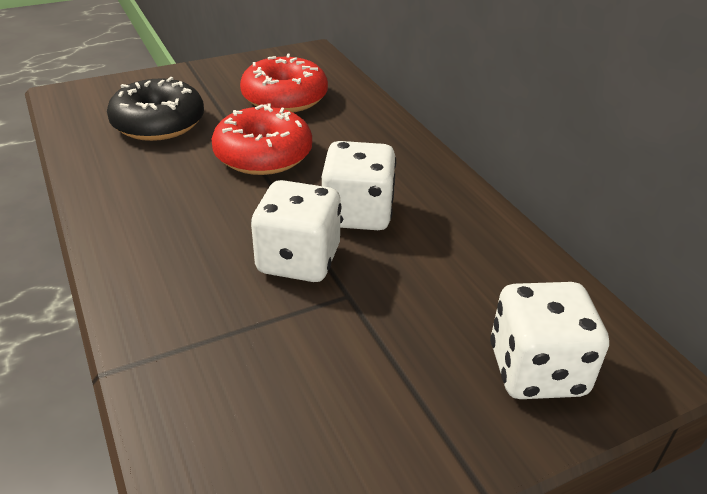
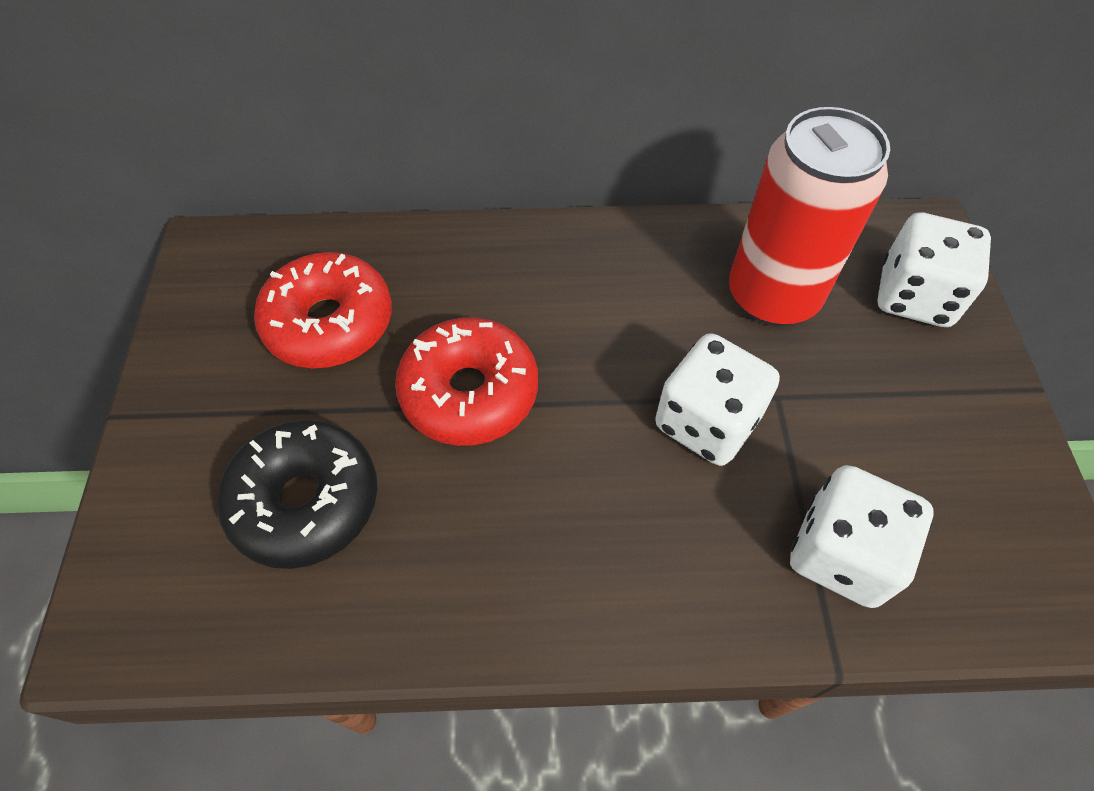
camera: 65 degrees left, 20 degrees up
(357, 214) = (642, 339): white dice -> white dice (841, 553)
(456, 273) = (772, 296): none -> red can

